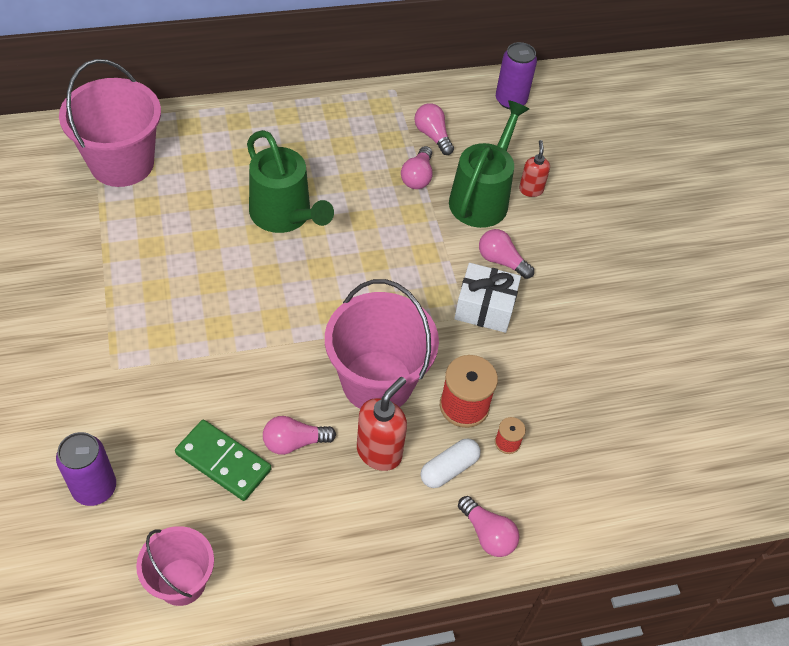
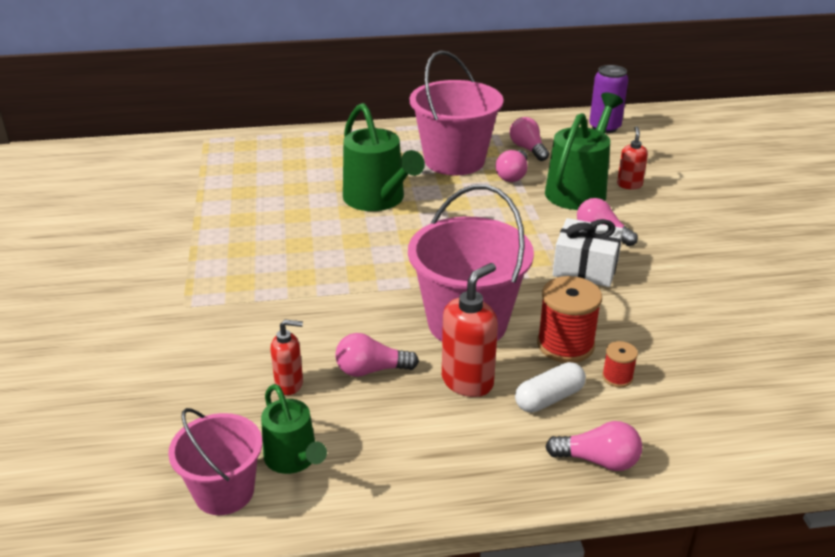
camera: 10 degrees right, 20 degrees down
(94, 488) = (143, 402): purple can -> none
(122, 163) = (225, 164): pink bucket -> pink bucket (454, 160)
(223, 462) = (290, 384): green domino -> red soap dispenser
(236, 544) = (293, 458): none -> green watering can
(487, 534) = (598, 460): pink light bulb -> pink light bulb turned 45 degrees counterclockwise

